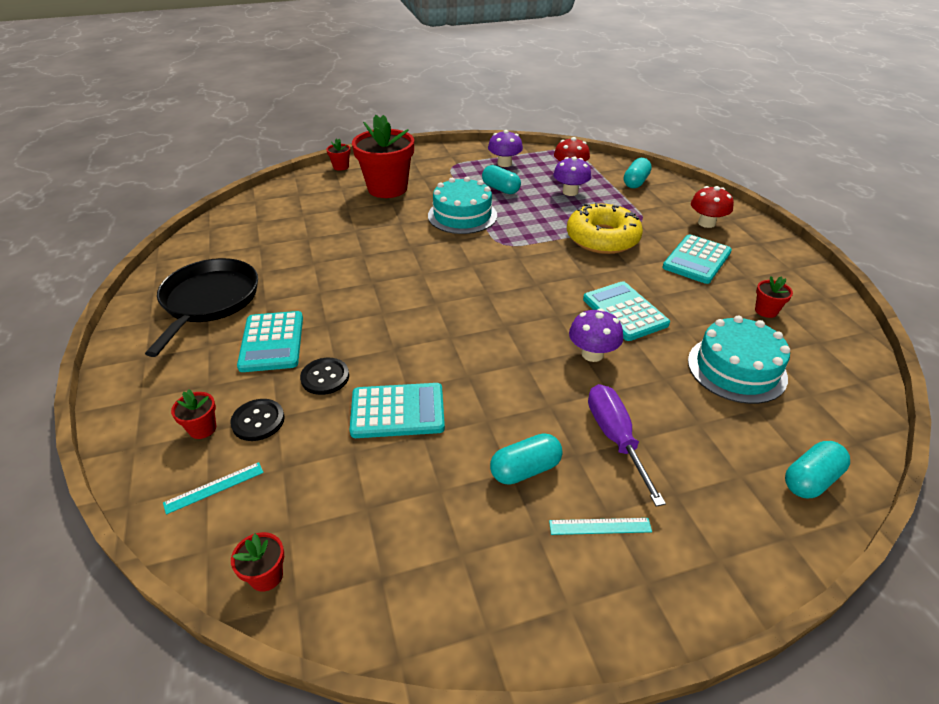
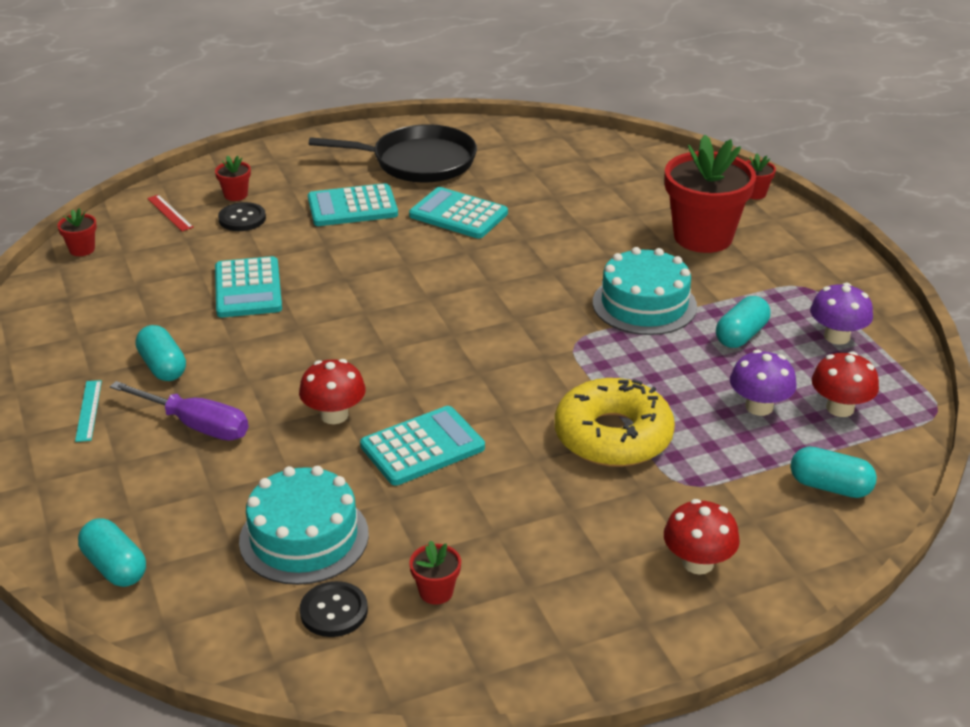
camera: 85 degrees right, 5 degrees down
(214, 487) = (169, 213): turquoise ruler -> red ruler
(325, 377) = (298, 243): black button -> black button (334, 611)
(592, 354) = (334, 415): purple mushroom -> red mushroom
(615, 437) = (197, 425): purple screwdriver -> purple screwdriver turned 45 degrees clockwise
(696, 260) = (569, 534): turquoise calculator -> turquoise calculator (458, 214)

